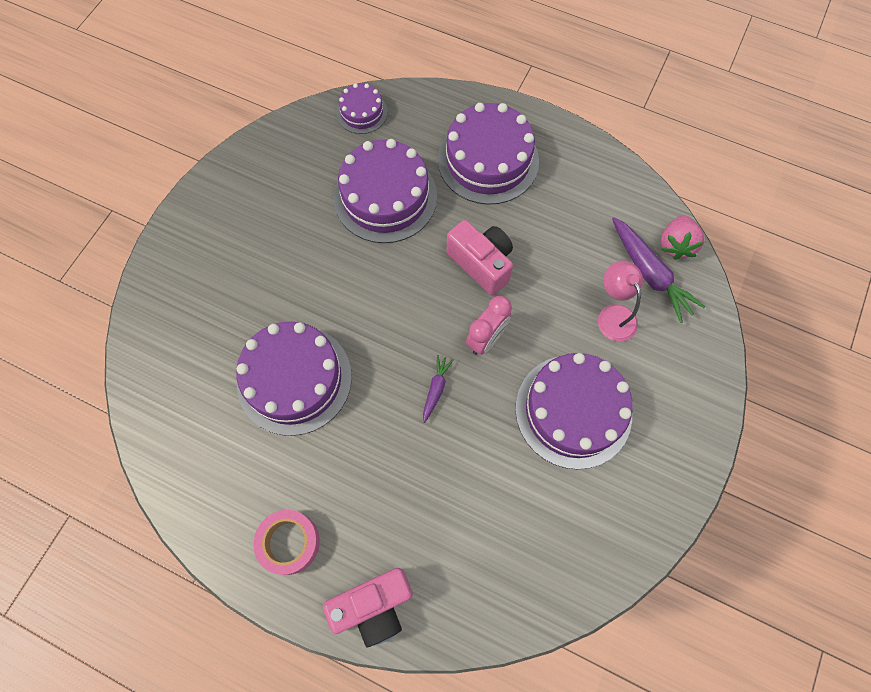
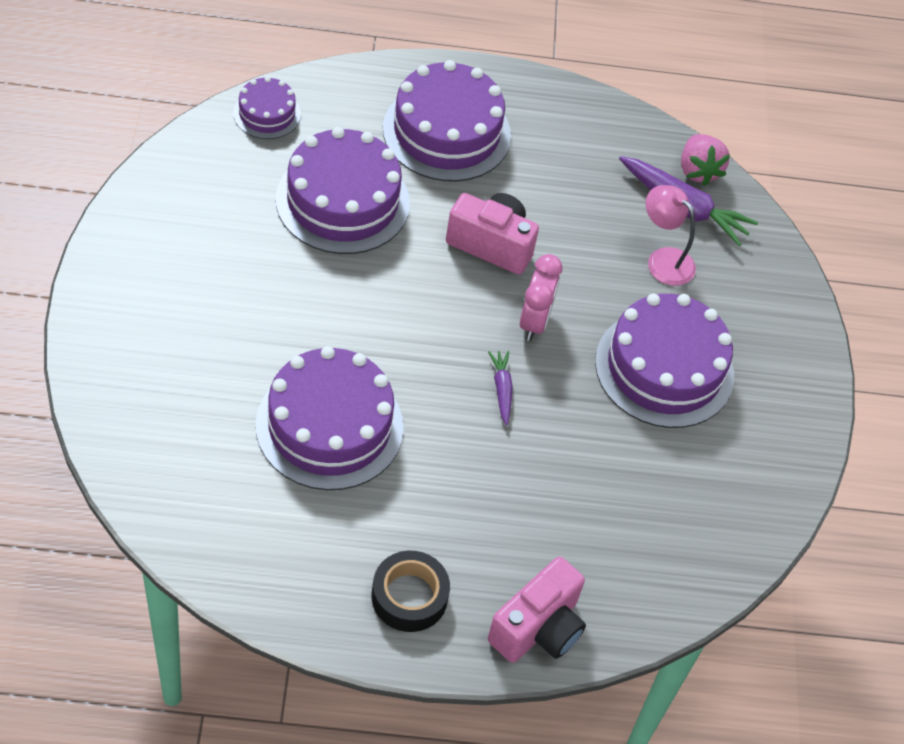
camera: 30 degrees left, 15 degrees down
(289, 542) = (409, 597): pink tape -> black tape

